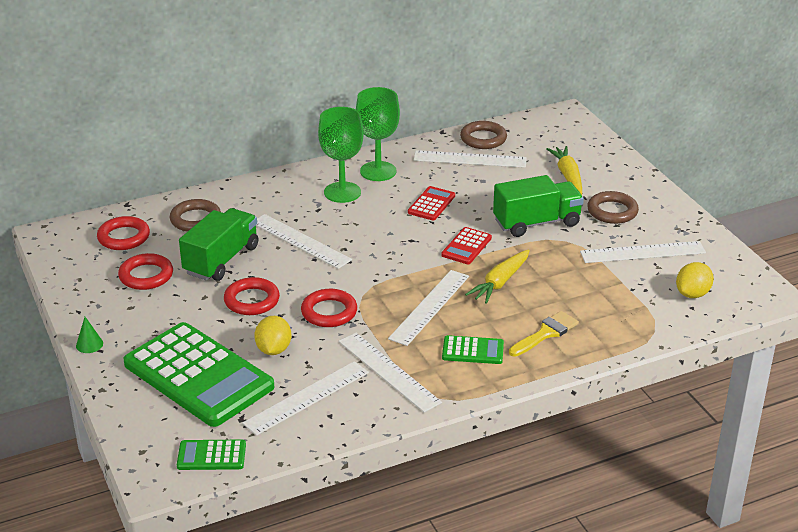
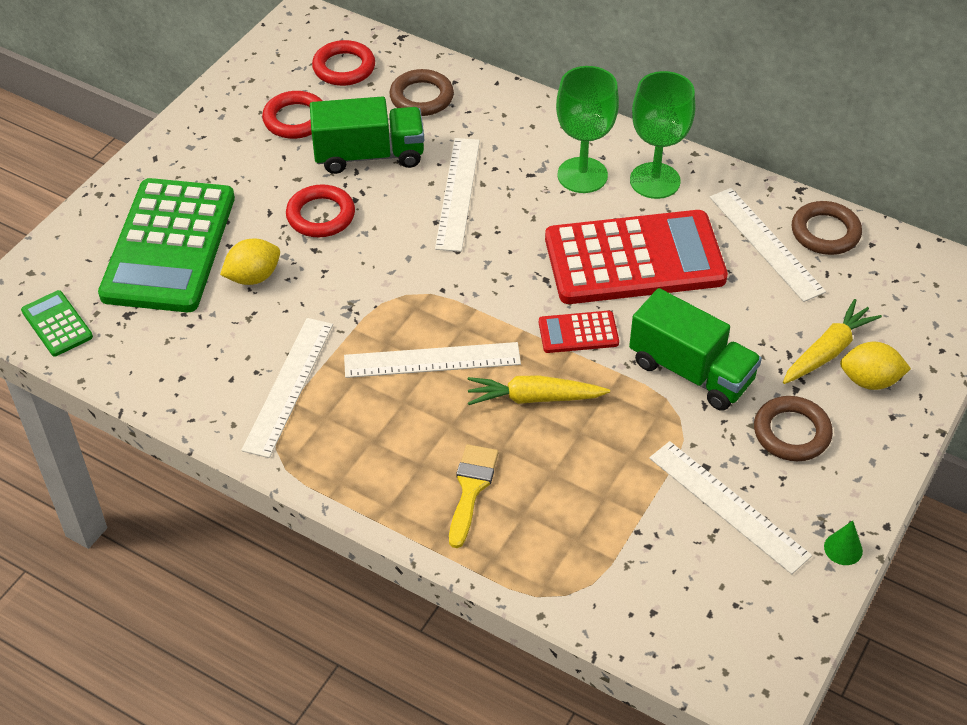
camera: 55 degrees right, 15 degrees up
(89, 344) = (157, 146): green cone -> green cone (843, 548)
(307, 398) = (195, 345): white ruler -> none
(329, 312) = (351, 284): red ring -> none
(431, 204) = (634, 259): red calculator -> red calculator, size x2.31
(473, 351) = (382, 438): green calculator -> none
(546, 333) = (471, 488): yellow brush -> yellow brush turned 90 degrees counterclockwise
(692, 294) = (683, 600): yellow lemon -> yellow lemon (869, 380)

